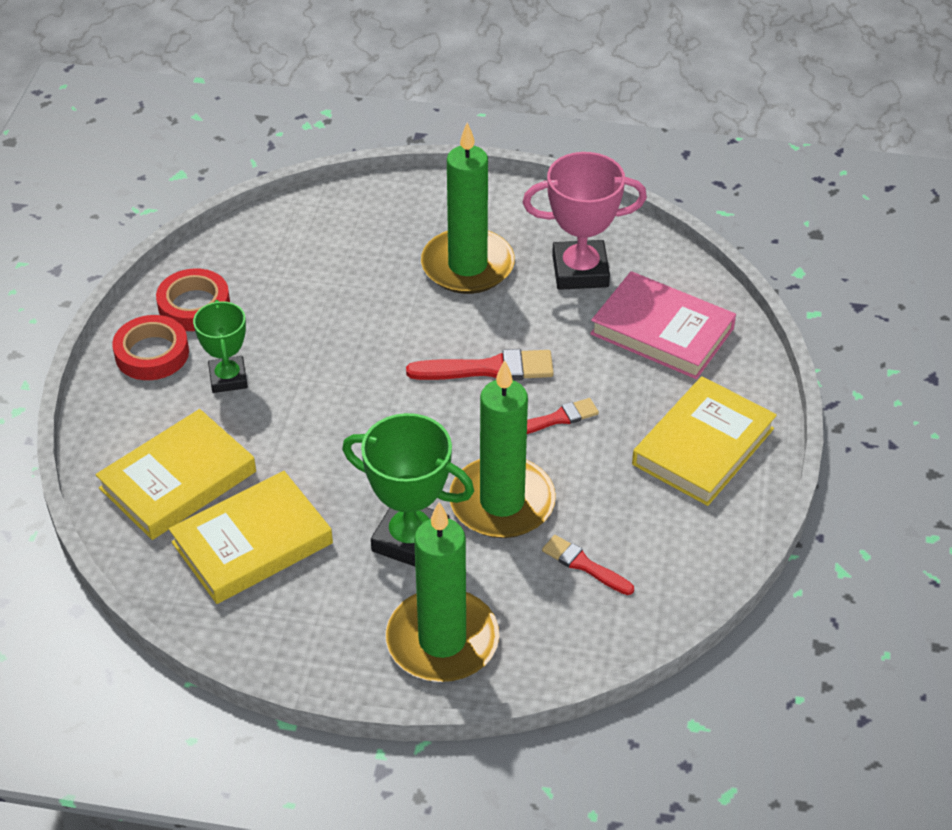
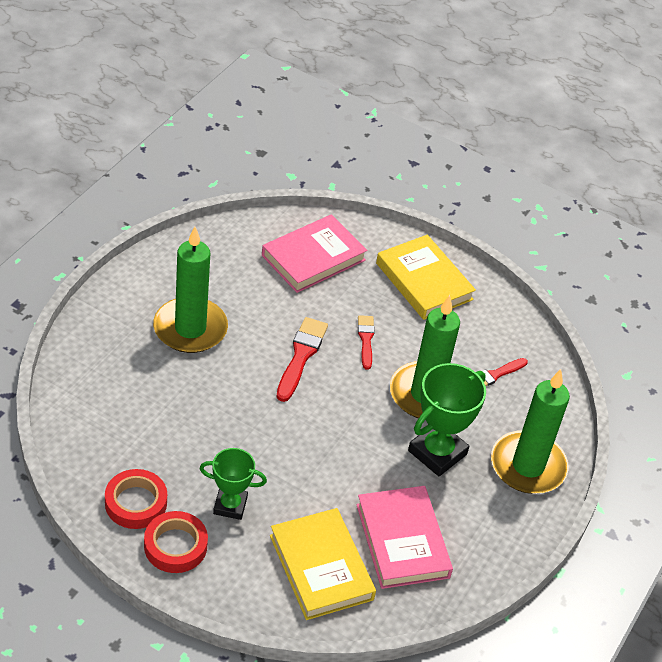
camera: 75 degrees left, 0 degrees up
(252, 543) = (402, 541): yellow book -> pink book
(580, 271) = (232, 273): pink trophy -> none

